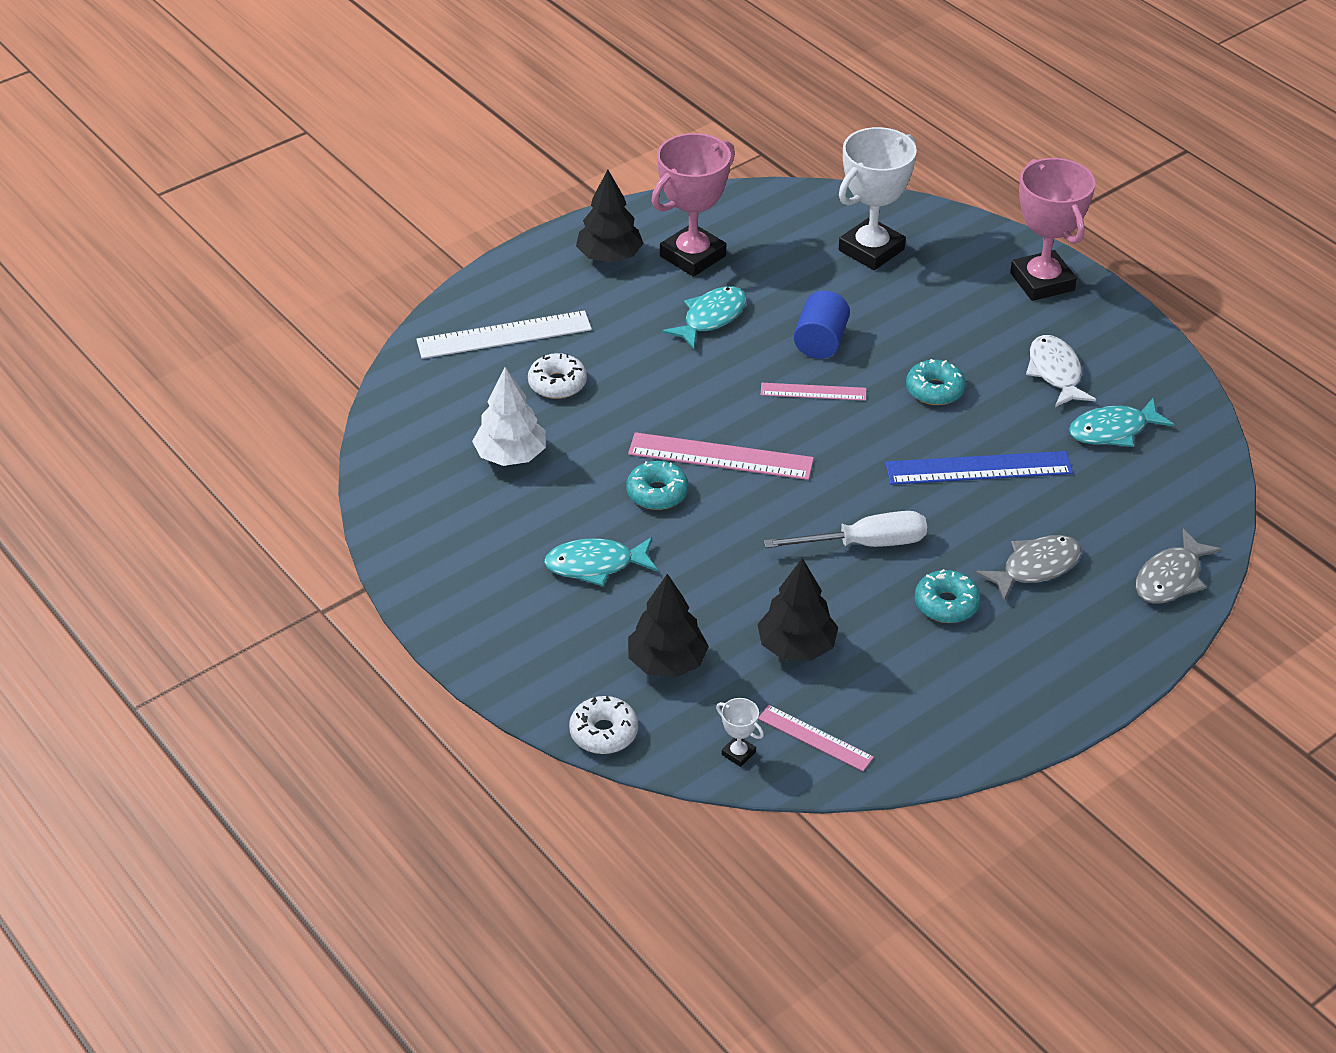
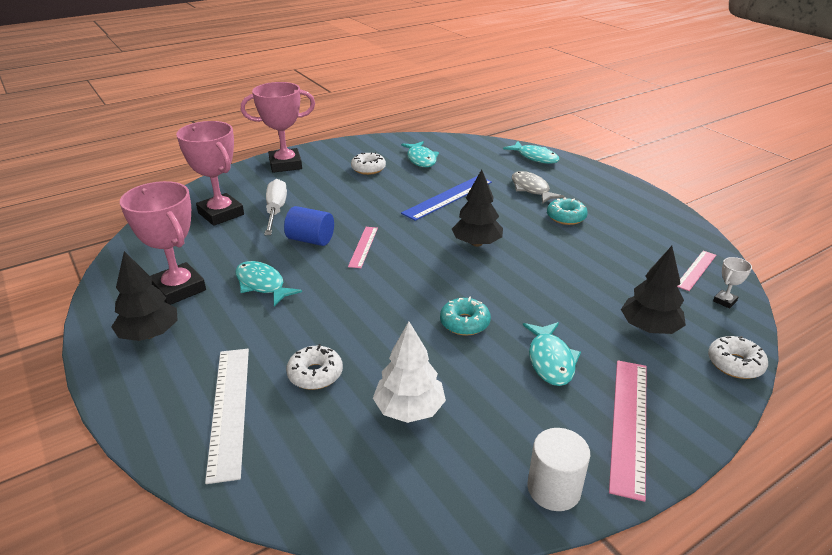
camera: 85 degrees left, 10 degrees down
(414, 556) = (554, 489): none -> white cylinder
(720, 457) = (426, 290): pink ruler -> pink ruler (629, 423)
(796, 646) = (616, 271): black tree -> black tree (476, 243)
(865, 544) = (516, 239): white screwdriver -> white screwdriver (276, 211)
(871, 250) = (221, 214): white trophy -> pink trophy
(934, 390) = (373, 204): turquoise donut -> none
(978, 468) = (448, 197): blue ruler -> blue ruler turned 45 degrees clockwise
(1055, 372) = (368, 169): white fish -> white donut
(1171, 578) = (535, 157): grey fish -> turquoise fish

